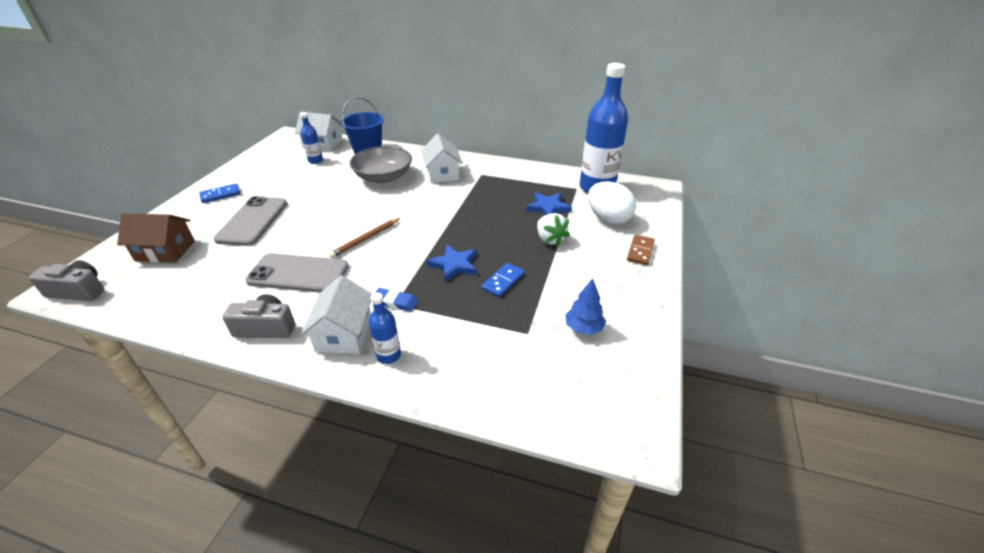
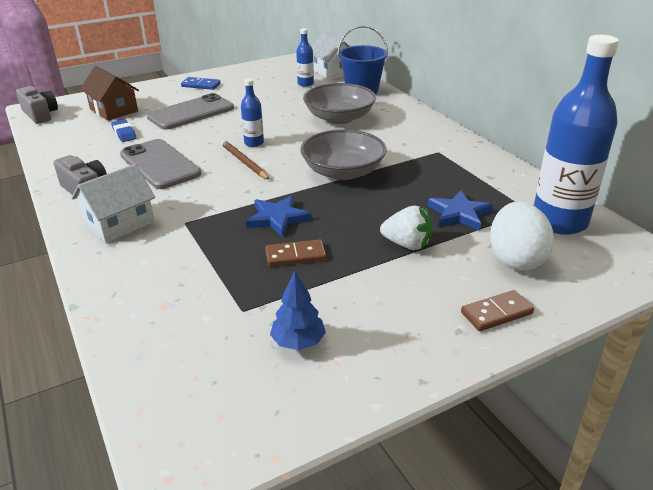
camera: 45 degrees right, 5 degrees down
(366, 239) = (244, 162): brown pencil -> brown pencil turned 60 degrees clockwise
(388, 355) = (119, 257): blue bottle -> blue bottle (254, 143)
(395, 302) = (186, 221): blue eraser -> blue eraser (124, 133)
(442, 173) = (399, 135): white house -> none
(445, 213) = (343, 172): none -> grey bowl
(503, 281) = (295, 256): blue domino -> brown domino
(550, 239) = (407, 244): white strawberry -> white strawberry turned 90 degrees counterclockwise

